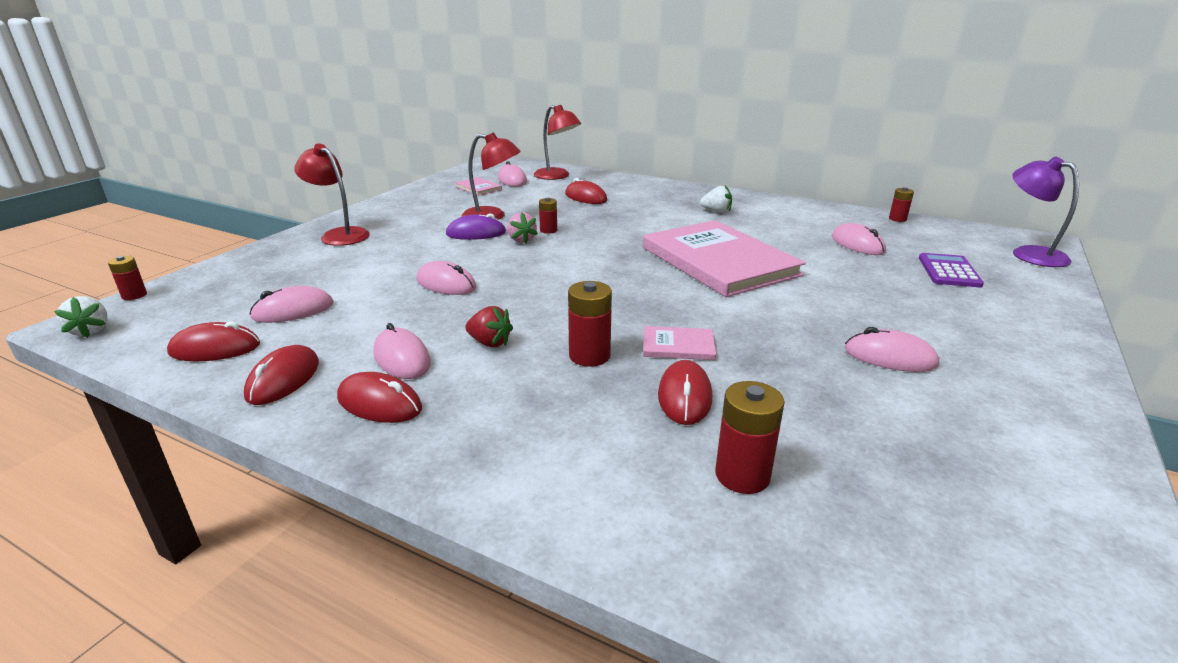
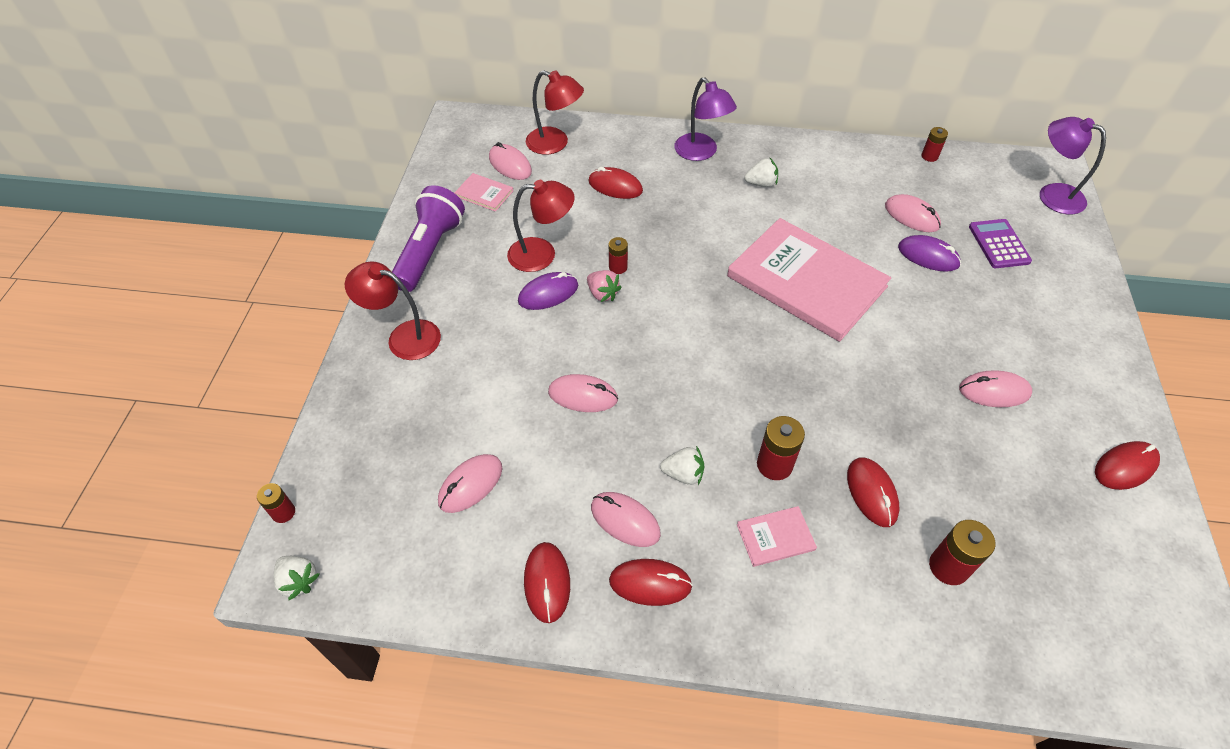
camera: 20 degrees left, 25 degrees up
(215, 349) = (448, 564): red mouse -> red mouse (1125, 467)
(407, 204) = (429, 251): none -> purple flashlight
(490, 343) = (683, 474): red strawberry -> white strawberry
(674, 193) = (701, 153): none -> purple lamp
(678, 346) = (835, 427): pink book -> pink book (775, 537)
(861, 266) = (928, 256): none -> purple mouse

